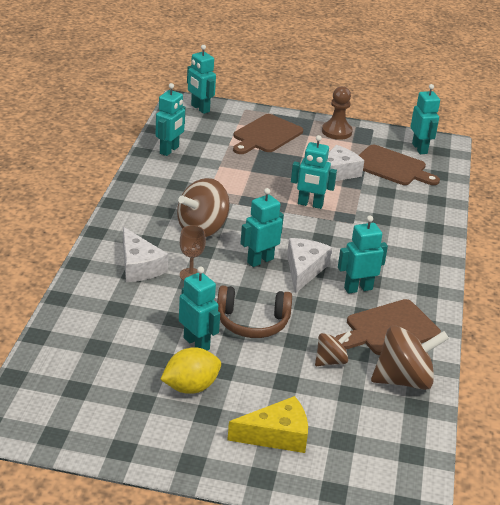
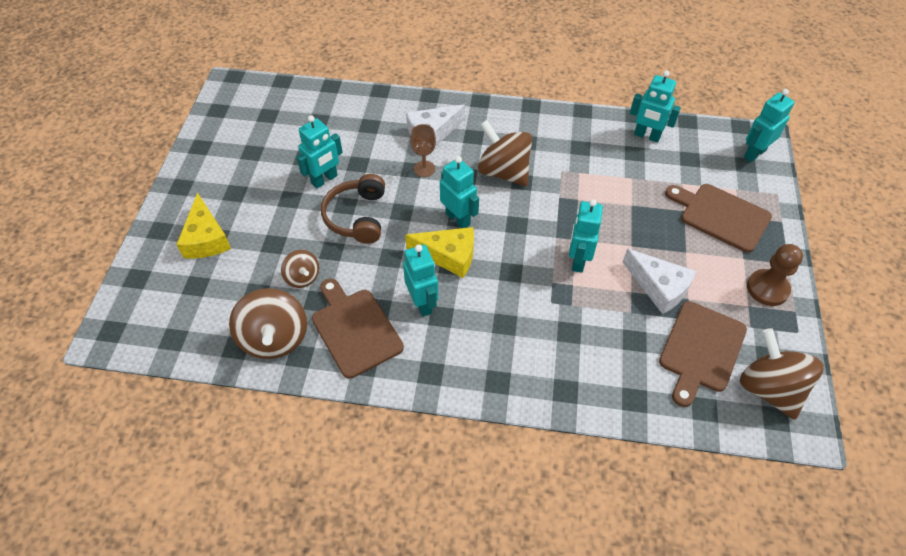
camera: 90 degrees right, 20 degrees up
(190, 387) = (268, 180): yellow lemon -> none
(304, 269) = (448, 256): white cheese -> yellow cheese
(420, 148) = (769, 388): turquoise robot -> brown spinning top

